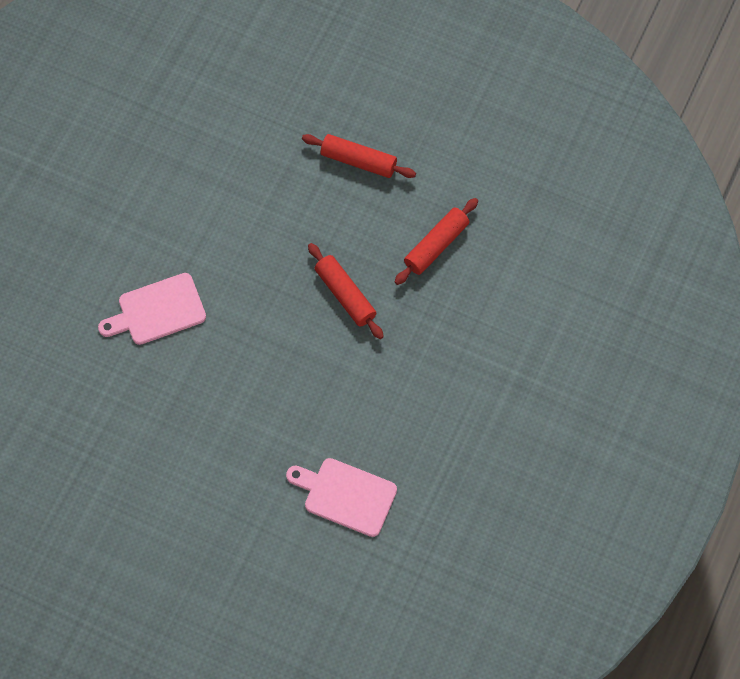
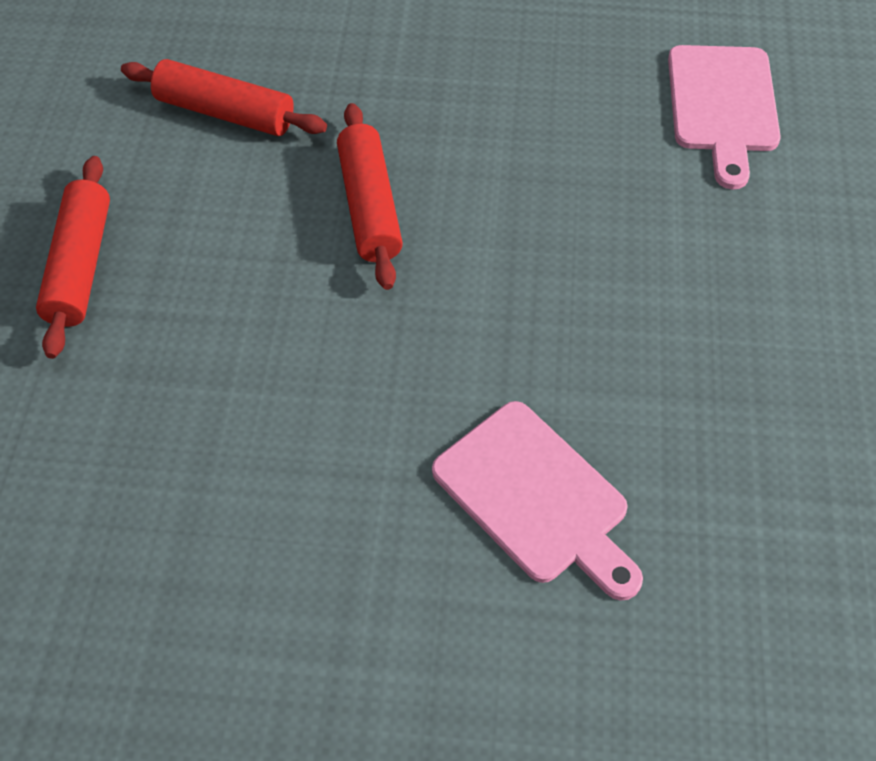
camera: 110 degrees left, 10 degrees down
(345, 295) = (370, 206): red rolling pin -> red rolling pin turned 45 degrees counterclockwise

